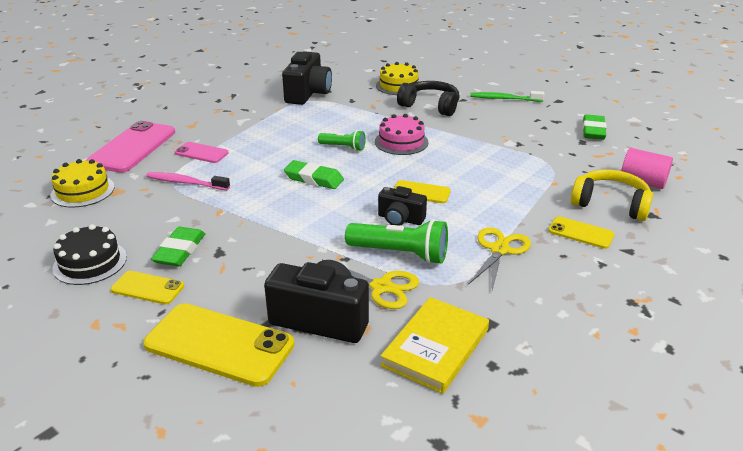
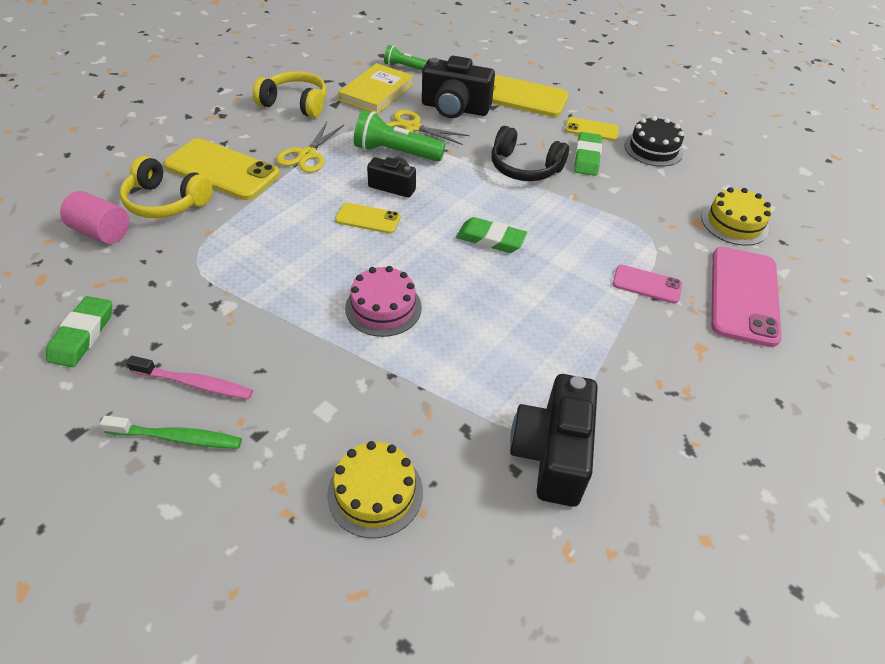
camera: 175 degrees right, 15 degrees up
(186, 183) = (632, 234): pink toothbrush -> pink toothbrush (194, 383)
(343, 147) = (463, 296): green flashlight -> green flashlight (404, 67)
(430, 106) = (323, 409): black headphones -> black headphones (524, 168)
(546, 322) = (295, 104): none -> yellow headphones
(580, 233) = (222, 170): yellow phone -> yellow phone, size x1.89

